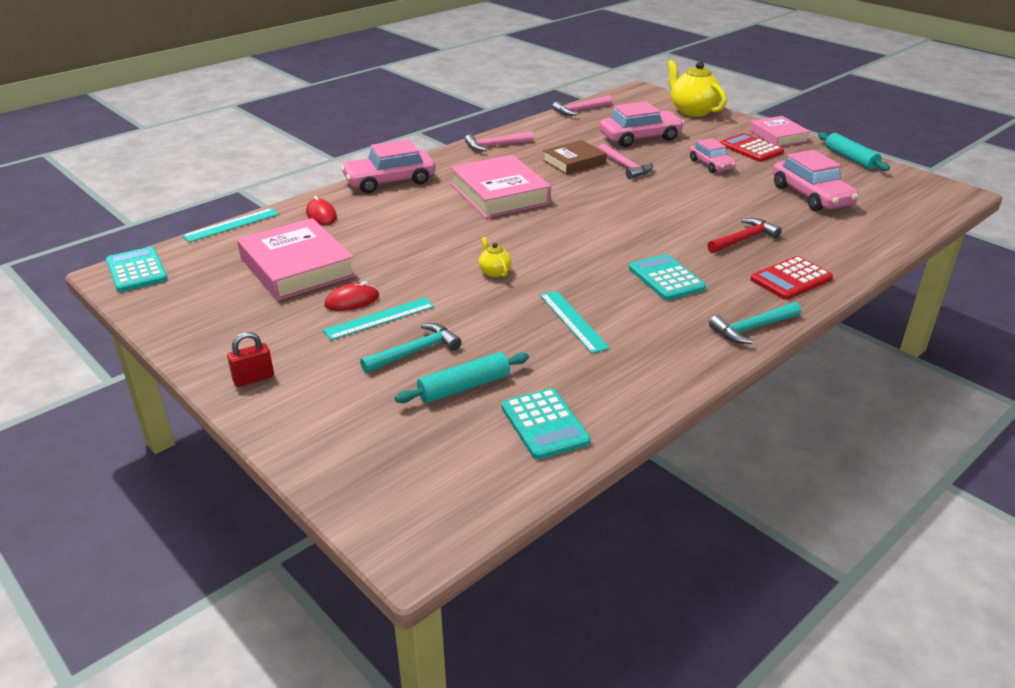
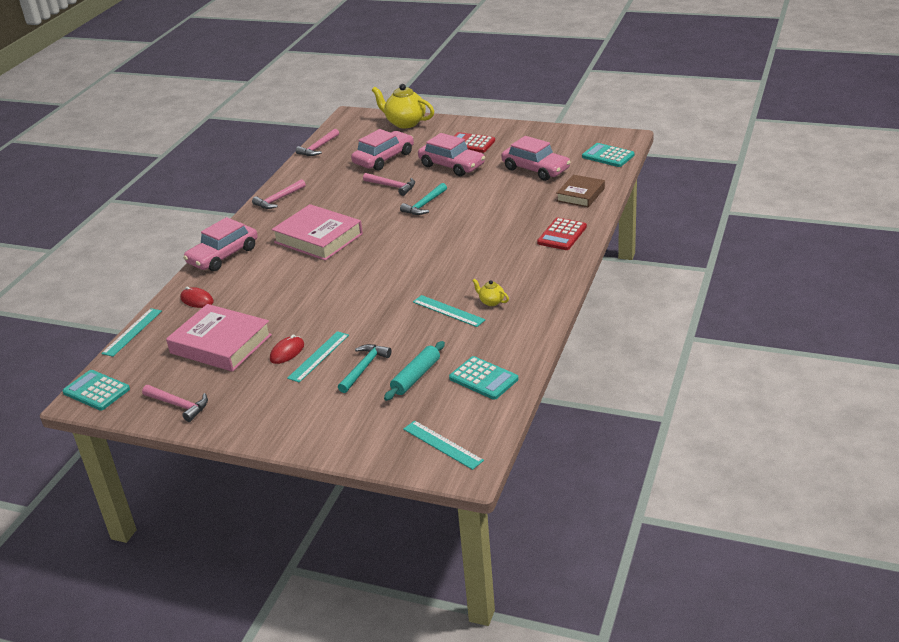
camera: 25 degrees left, 0 degrees up
(189, 316) = (178, 405): none -> pink hammer
(253, 378) = (272, 425): red padlock -> none
(416, 493) = (442, 444): none -> turquoise ruler
(494, 272) = (367, 297): yellow teapot -> yellow teapot (491, 302)
(574, 162) = (351, 194): brown book -> brown book (580, 195)
(666, 278) = (485, 261): turquoise calculator -> turquoise calculator (608, 156)
(711, 164) = (451, 165): pink car -> pink car, size x1.62
(744, 239) = (514, 216): red hammer -> none
(752, 328) = (560, 276): turquoise hammer -> turquoise hammer (424, 205)
(778, 136) = (482, 127): pink book -> none
(850, 158) = (542, 131): turquoise rolling pin -> none

